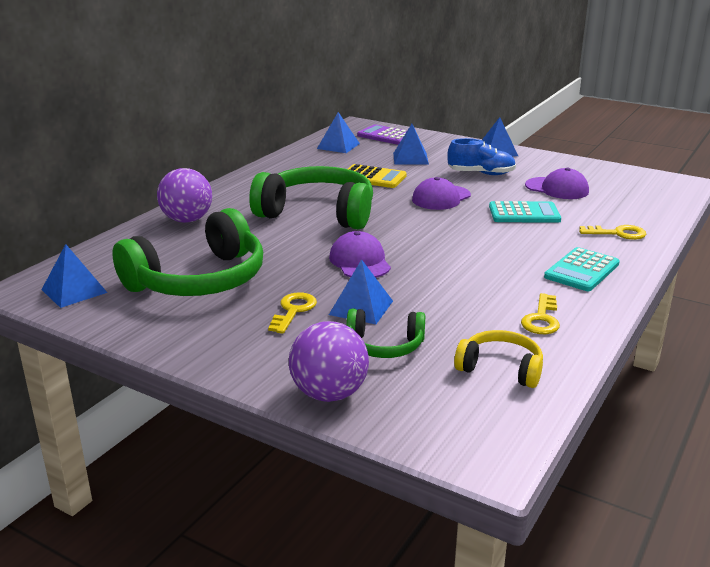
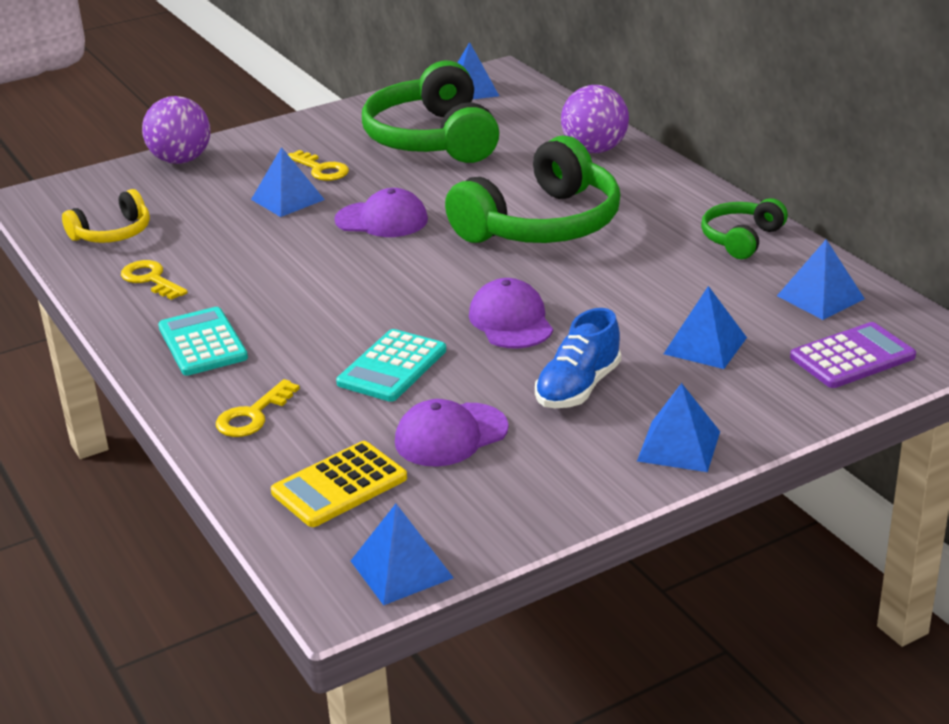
camera: 120 degrees right, 5 degrees up
(373, 177) = (640, 290): yellow calculator -> yellow calculator (339, 485)
(384, 346) = (213, 195): green headphones -> green headphones (741, 239)
(652, 177) = (401, 569): none -> blue pyramid

